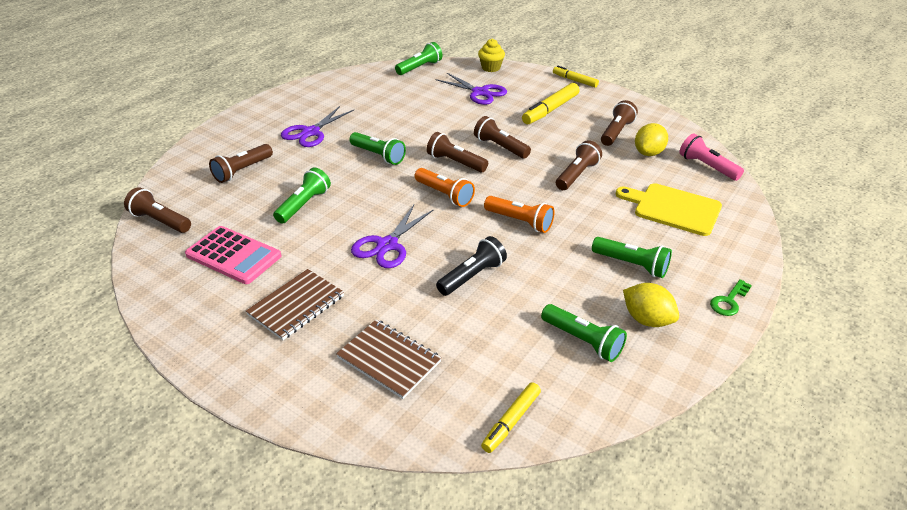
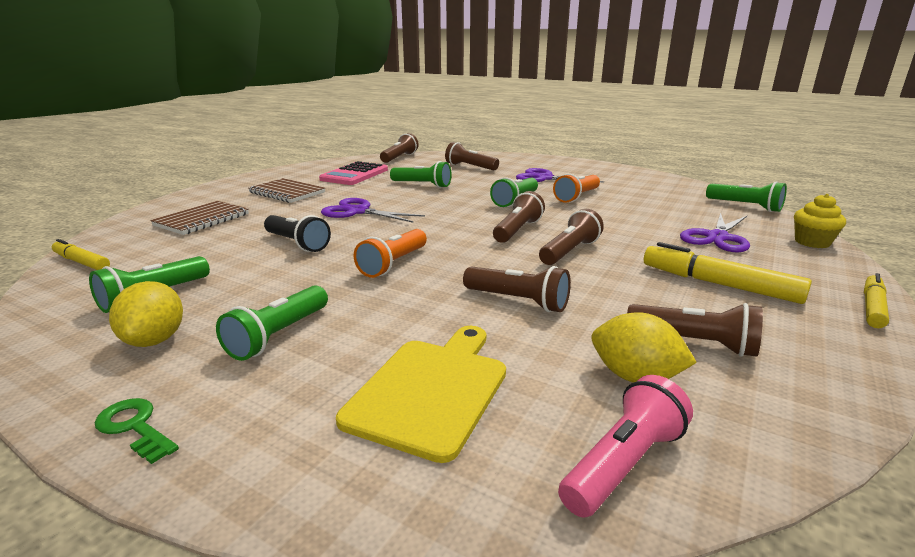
camera: 85 degrees right, 15 degrees down
(444, 195) = (447, 228): orange flashlight -> orange flashlight (577, 197)
(647, 319) = (155, 340): yellow lemon -> yellow lemon turned 45 degrees counterclockwise

